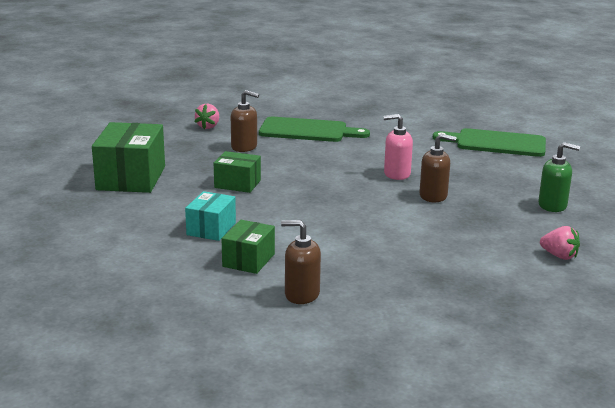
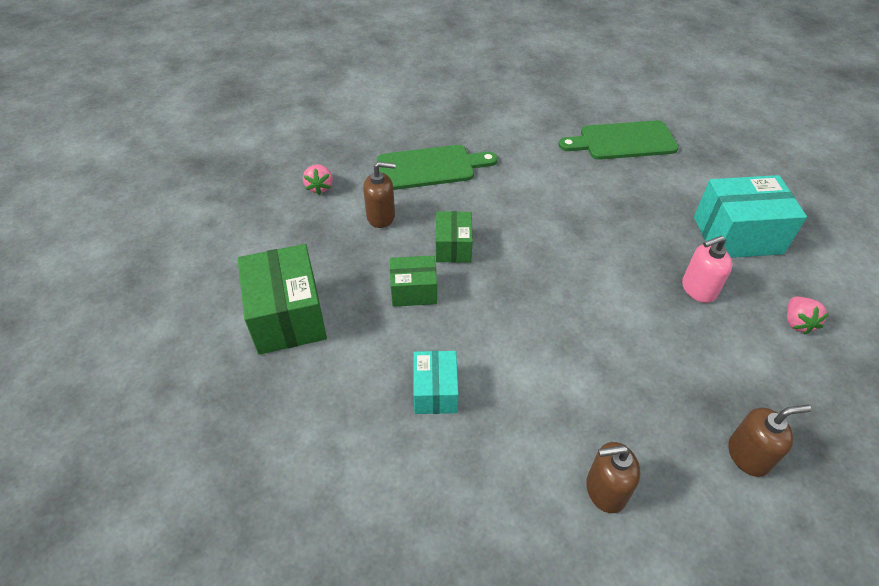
camera: 20 degrees left, 25 degrees up
(248, 260) = (511, 441): green box -> green box (453, 247)
(396, 174) = (564, 223): pink soap dispenser -> pink soap dispenser (698, 289)
(433, 196) = (622, 252): brown soap dispenser -> brown soap dispenser (748, 455)
(552, 205) = (737, 235): green soap dispenser -> turquoise box
(559, 256) = (797, 323): pink strawberry -> pink strawberry turned 75 degrees clockwise

